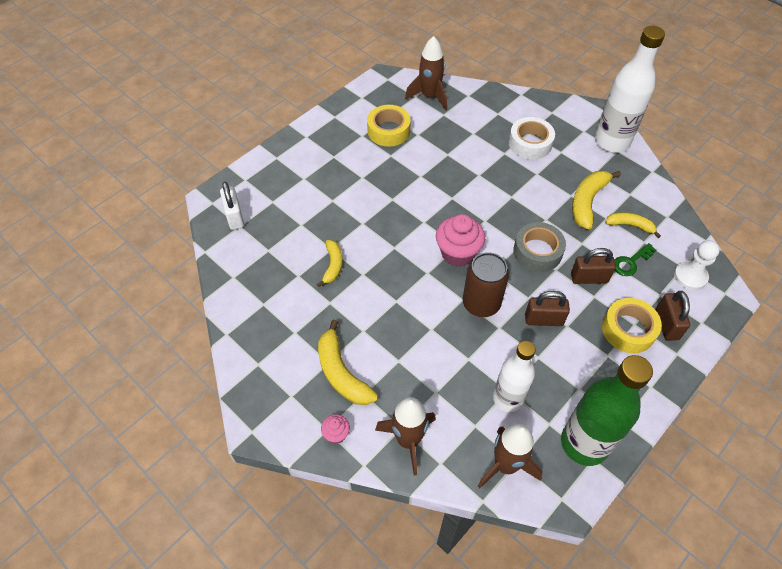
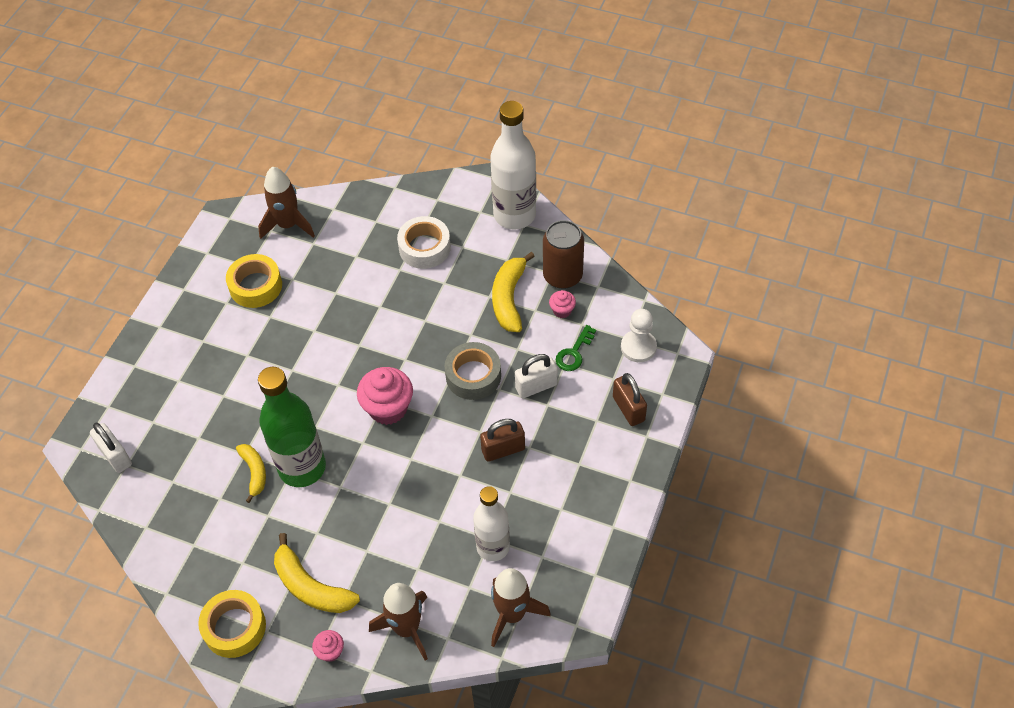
camera: 20 degrees left, 0 degrees up
(481, 304) = (432, 456): brown can -> brown can (562, 276)
(584, 443) = (581, 563): green bottle -> green bottle (302, 467)
(589, 278) = (536, 386): brown padlock -> white padlock
(628, 329) = (592, 428): yellow tape -> yellow tape (234, 627)
(630, 225) = (562, 311): yellow banana -> pink cupcake

